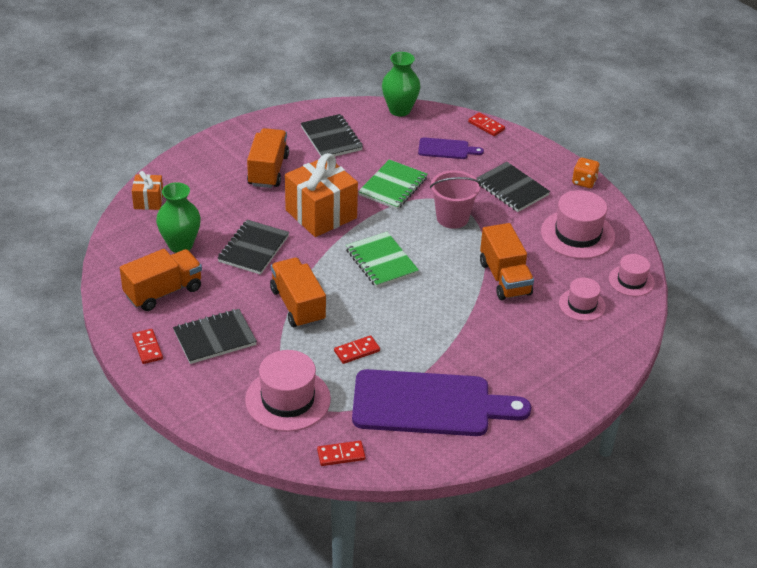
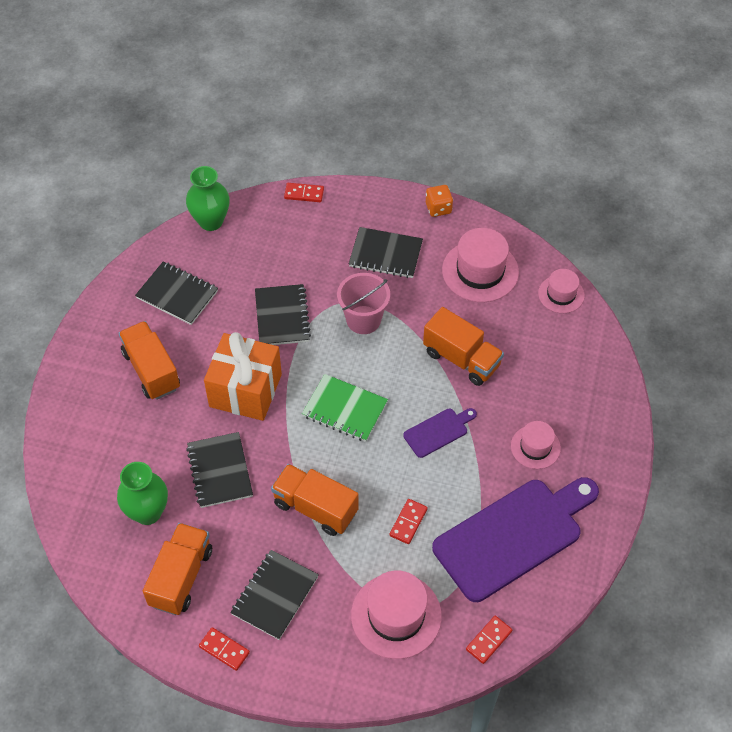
camera: 35 degrees left, 15 degrees up
(148, 201) = (69, 481): orange gift -> none
(393, 186) = (282, 317): green notebook -> black notebook
(446, 149) = (292, 243): purple cutting board -> purple cutting board (438, 431)
(582, 305) = (544, 346): pink hat -> pink hat (535, 447)

